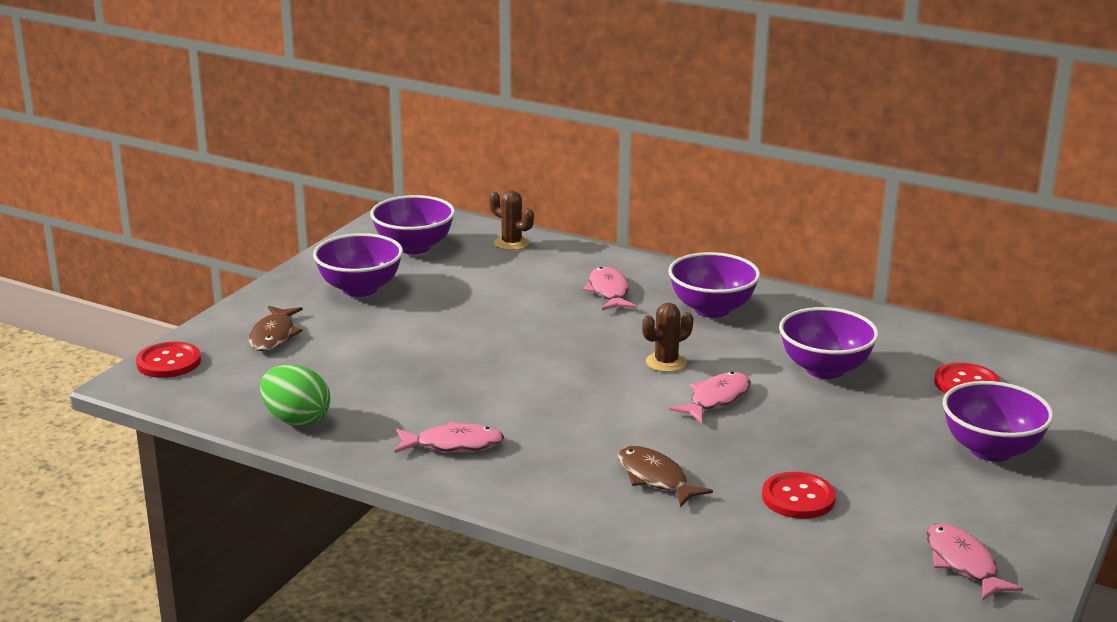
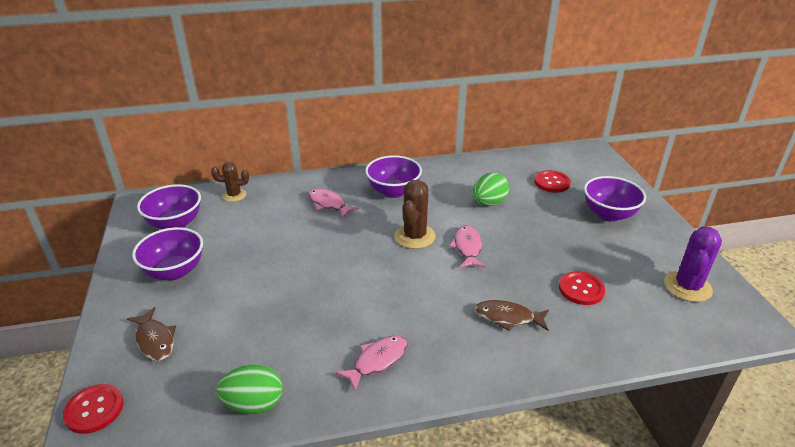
camera: 40 degrees left, 10 degrees up
(666, 362) = (415, 236): brown cactus -> brown cactus, size x1.57
(825, 369) = (488, 203): purple bowl -> green egg
(963, 563) = (687, 286): pink fish -> purple cactus

